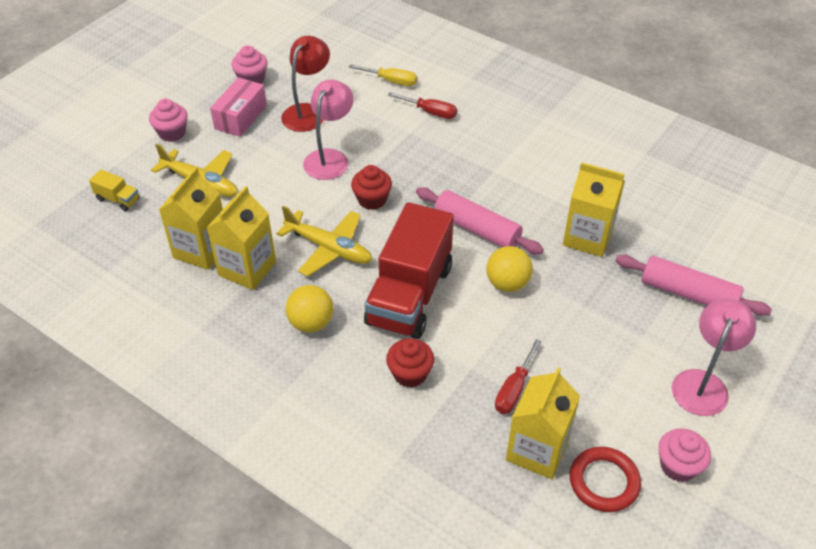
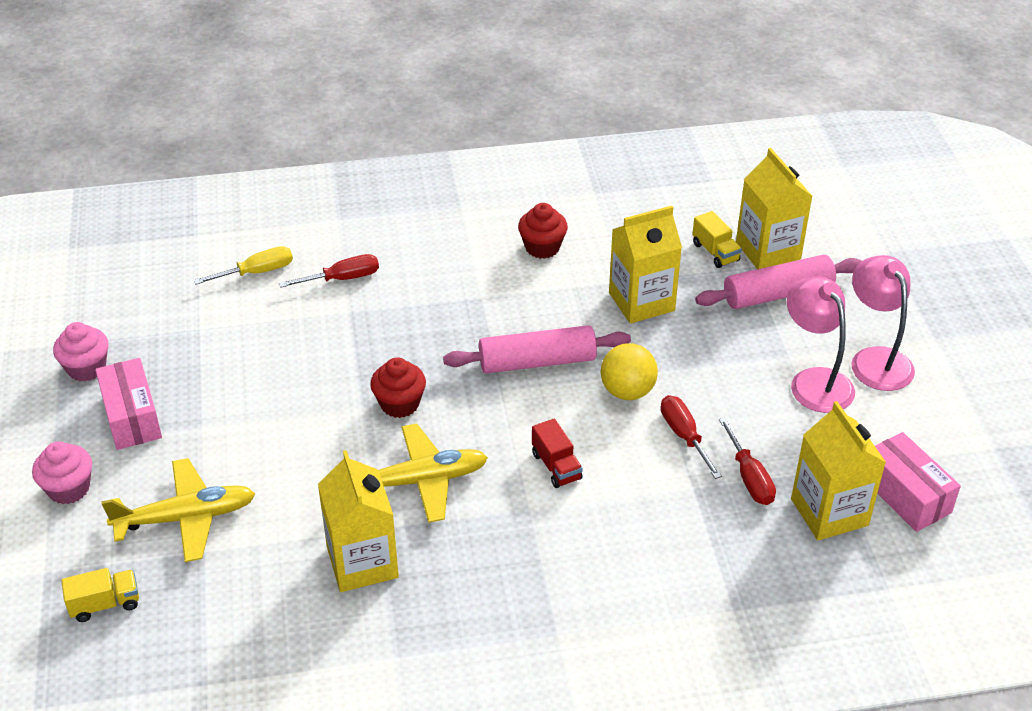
camera: 45 degrees left, 5 degrees down
(201, 250) = (285, 582): yellow carton -> yellow carton (768, 250)
(307, 112) = (206, 362): red lamp -> none
(311, 323) = (499, 562): yellow ball -> none
(330, 158) = (297, 392): pink lamp -> pink lamp (814, 381)
(409, 295) = (556, 466): red truck -> red truck, size x0.40
(410, 374) = (649, 535): red cupcake -> red cupcake (542, 247)
(507, 335) = (684, 436): none -> red screwdriver
(604, 482) = (905, 495): red ring -> pink box
(678, 466) = (937, 438): pink cupcake -> none
(679, 239) = (715, 252): none -> yellow truck

